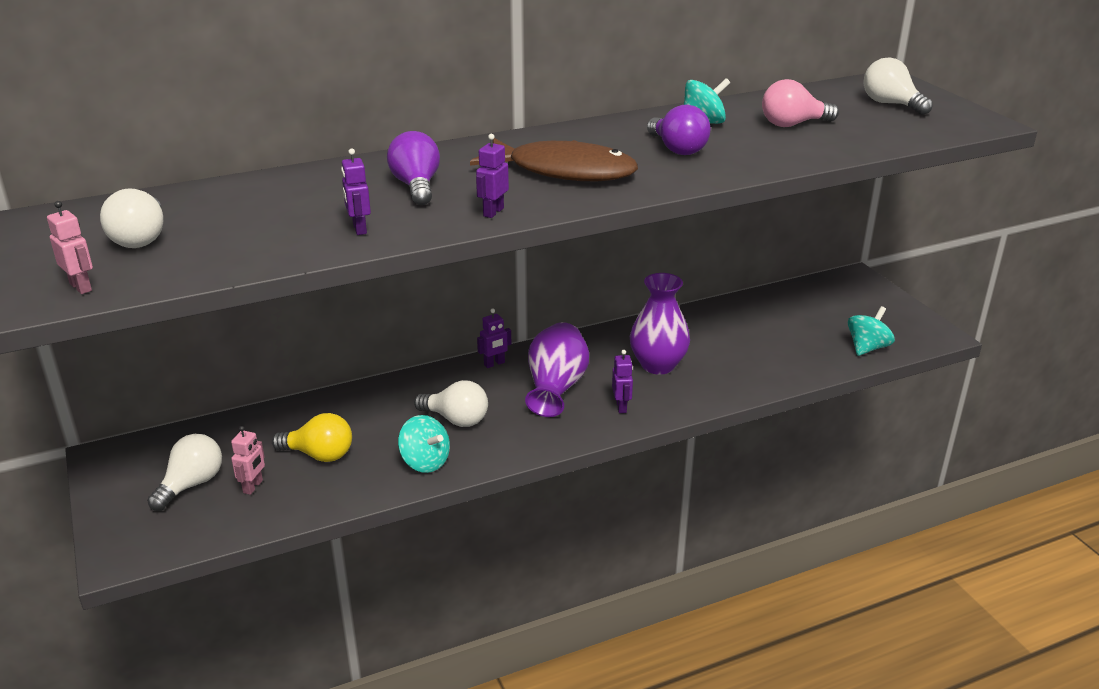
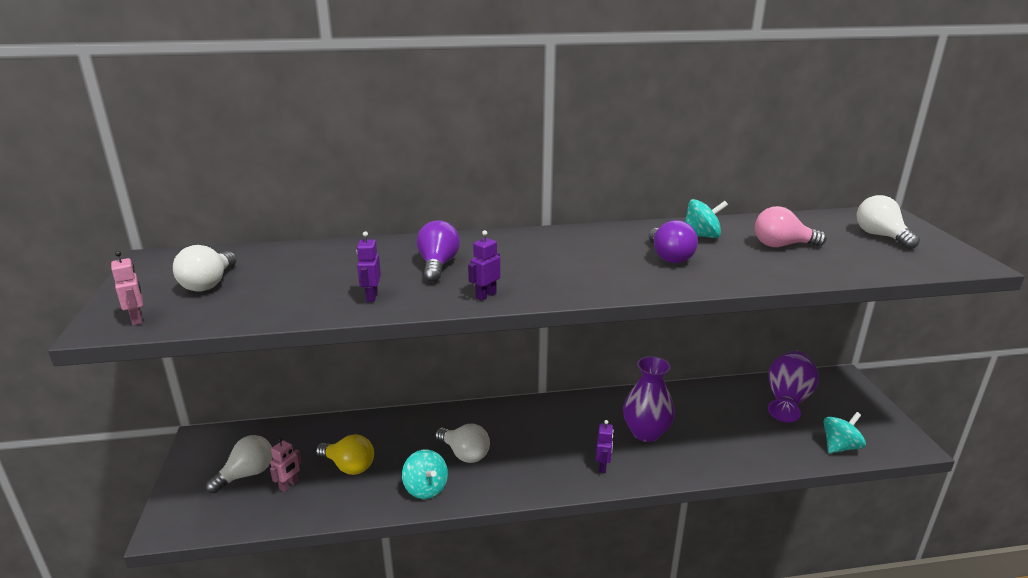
camera: 15 degrees right, 5 degrees down
(494, 364) = (513, 409): purple robot -> none
(555, 388) = (554, 439): purple vase -> purple vase (787, 400)
(563, 171) = (563, 266): brown fish -> none

